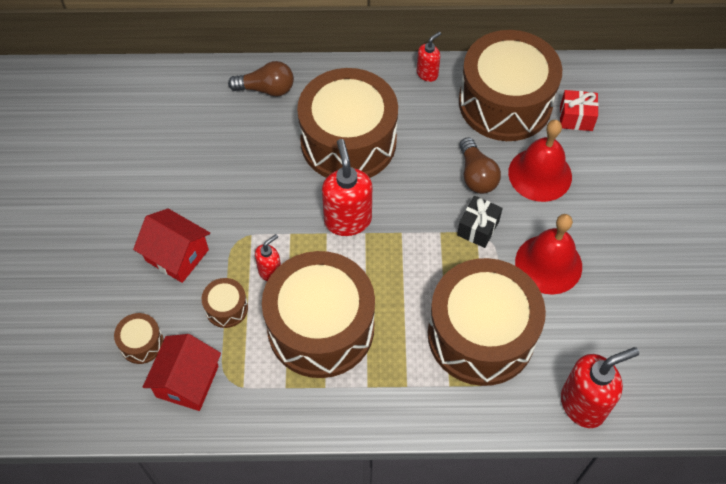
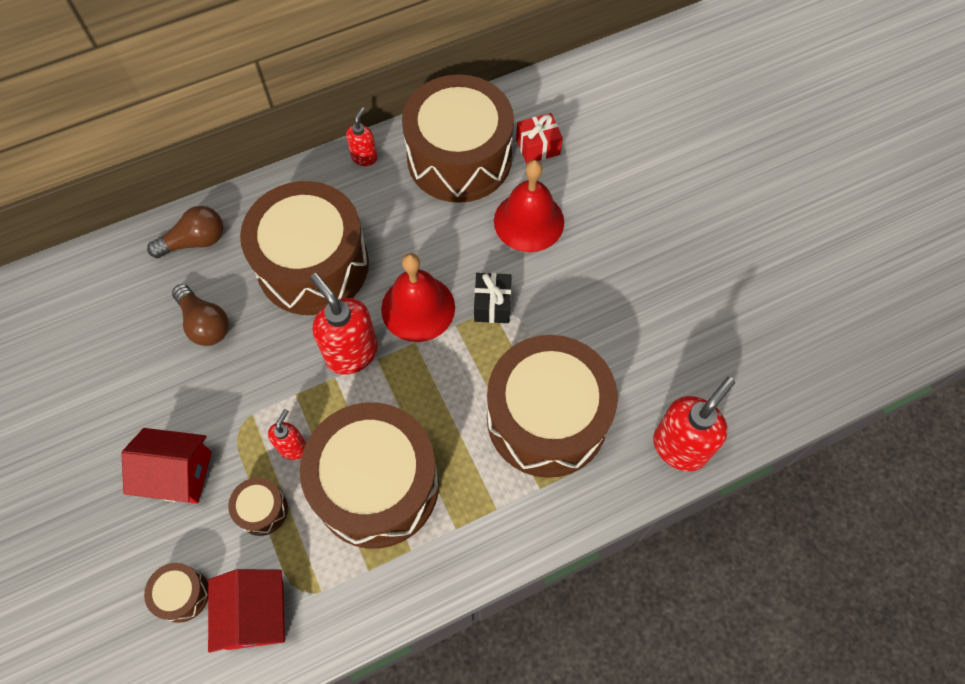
camera: 25 degrees left, 5 degrees up
(476, 175) = (465, 248): brown light bulb -> brown light bulb (205, 323)
(548, 264) = (580, 313): red bell -> red bell (418, 308)

